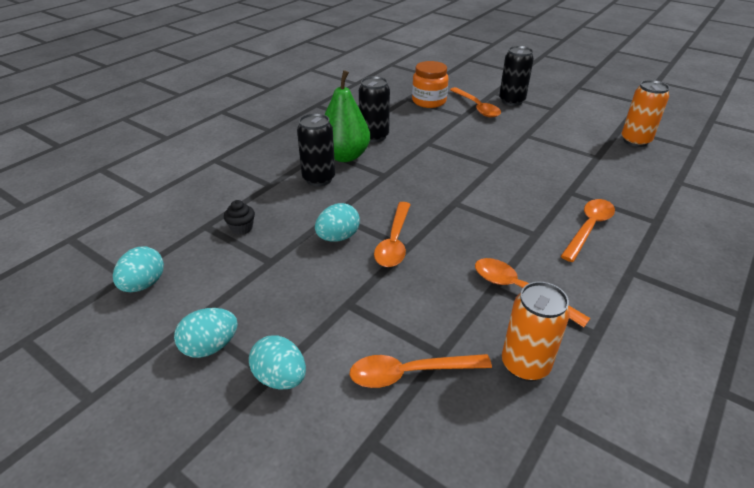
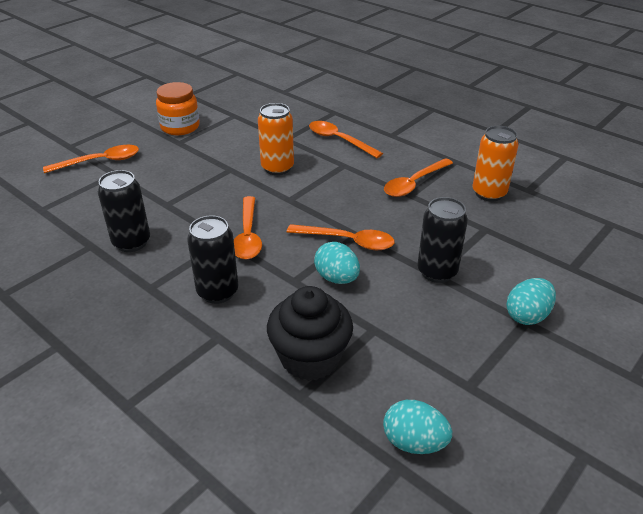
camera: 85 degrees left, 0 degrees up
(210, 346) = (501, 366): turquoise egg -> none
(241, 228) = (310, 358): black cupcake -> black cupcake, size x2.20
(345, 156) = (171, 269): green pear -> none
(409, 373) = (507, 245): orange spoon -> orange spoon (248, 236)
(429, 101) = (61, 193): orange jar -> orange jar (180, 127)
(511, 101) = (99, 138): black can -> black can (437, 272)
(635, 141) = (215, 93): orange can -> orange can (277, 168)

